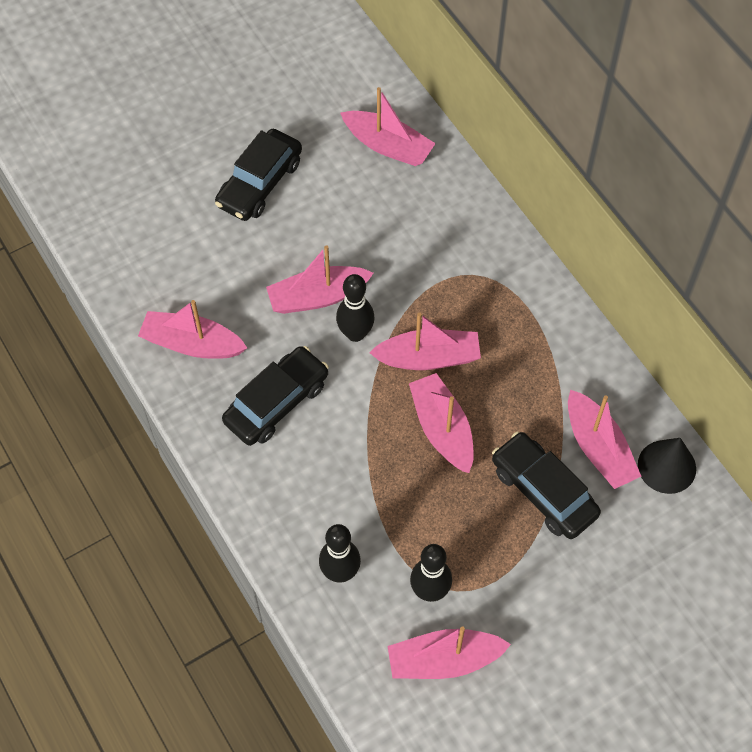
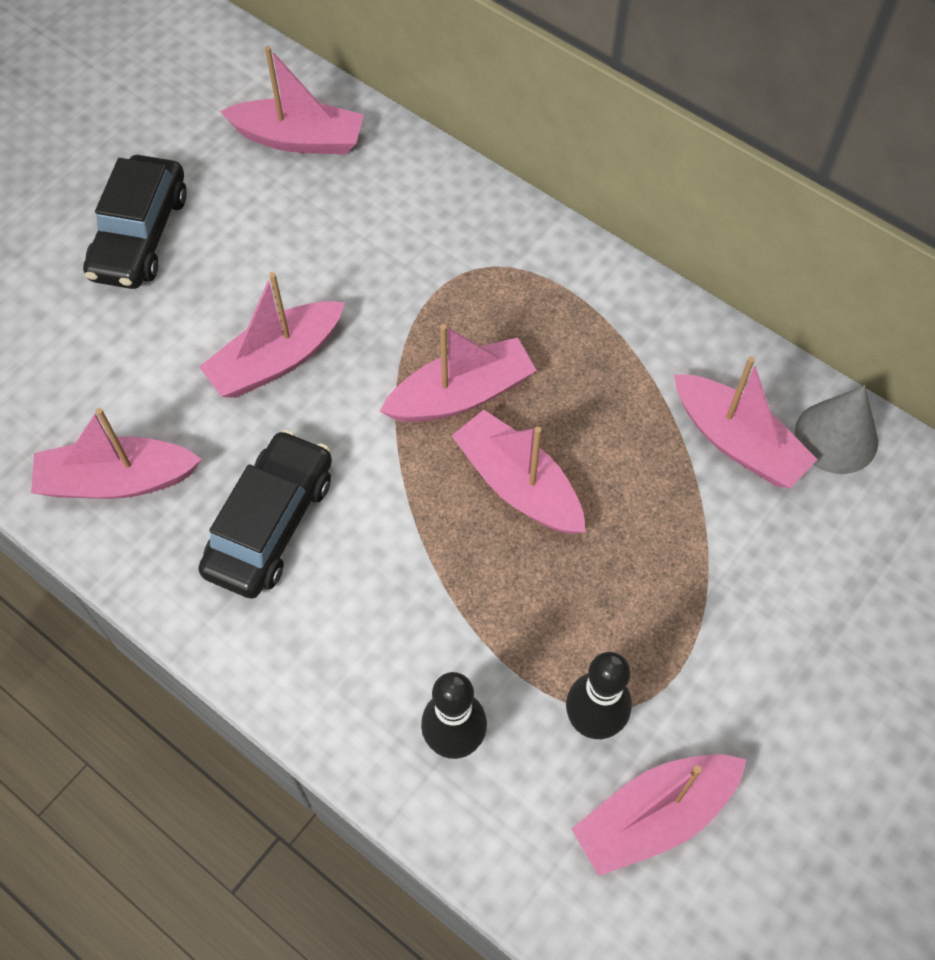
camera: 20 degrees left, 0 degrees up
(355, 333) = (347, 393): black bowling pin -> none
(543, 491) = (690, 524): black car -> none
(666, 466) = (836, 437): black cone -> grey cone

